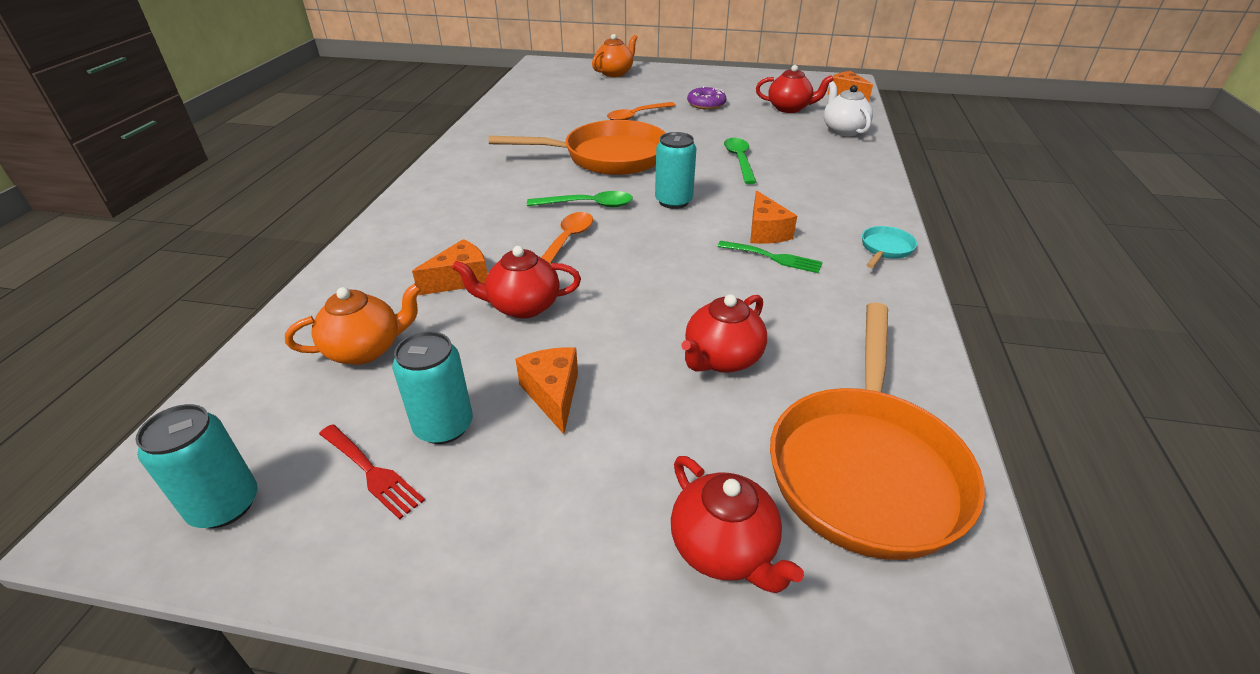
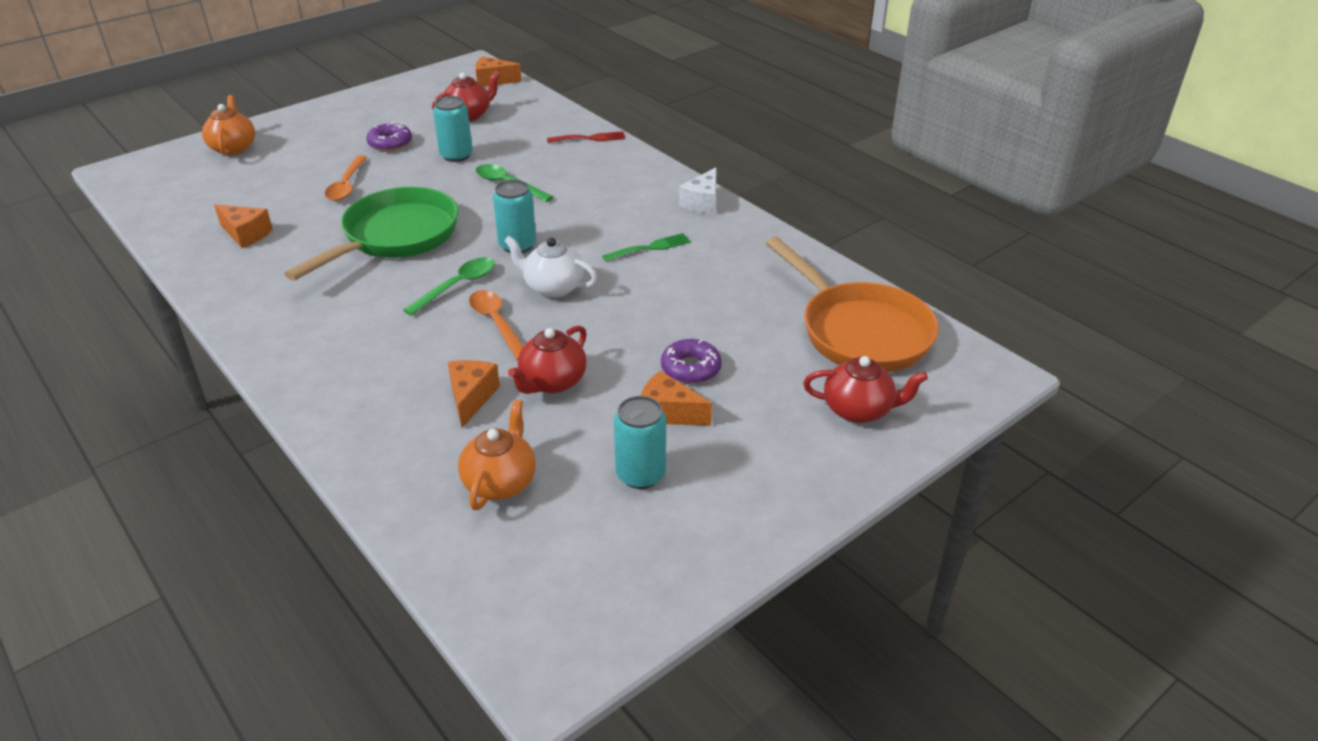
camera: 50 degrees left, 0 degrees up
(225, 505) = (600, 608): turquoise can -> turquoise can (456, 155)
(372, 472) = (648, 524): red fork -> red fork (590, 138)
(608, 157) = (395, 237): orange pan -> green pan
(636, 373) = (691, 368): none -> purple donut
(721, 359) = (721, 328): red teapot -> none
(765, 232) = (617, 232): orange cheese -> orange cheese (246, 234)
(843, 130) = (542, 118): white teapot -> white teapot (553, 287)
(885, 249) = (702, 202): turquoise pan -> white cheese

